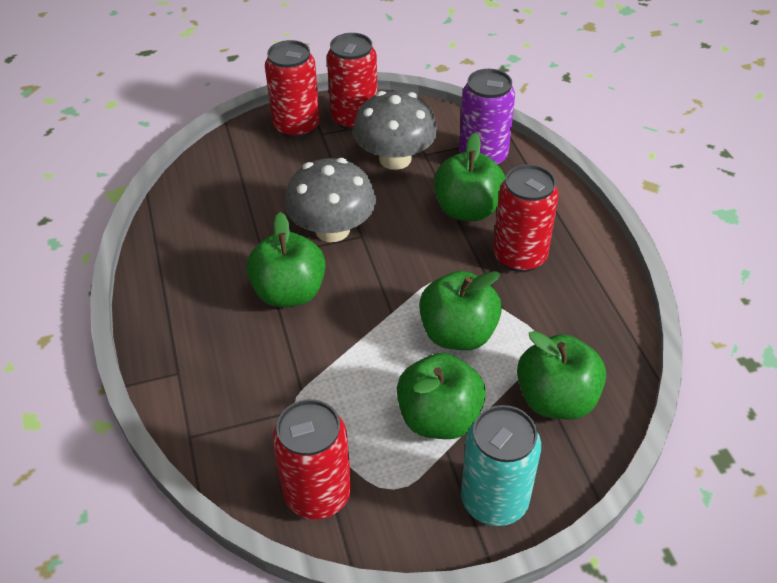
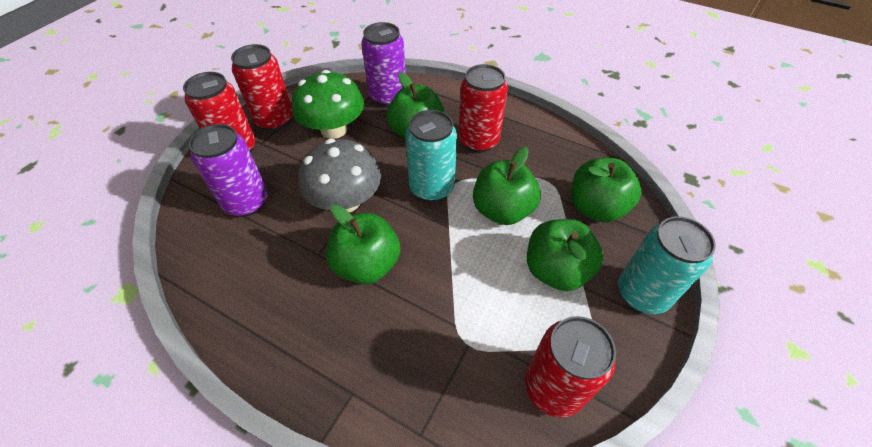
camera: 45 degrees left, 5 degrees up
(257, 178) = (246, 202): none -> purple can
(395, 159) = (334, 129): grey mushroom -> green mushroom
(418, 269) = (431, 188): none -> turquoise can

